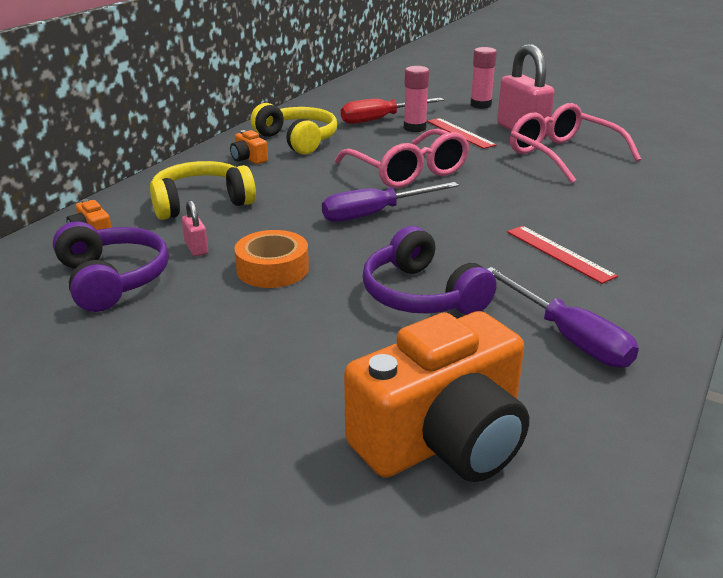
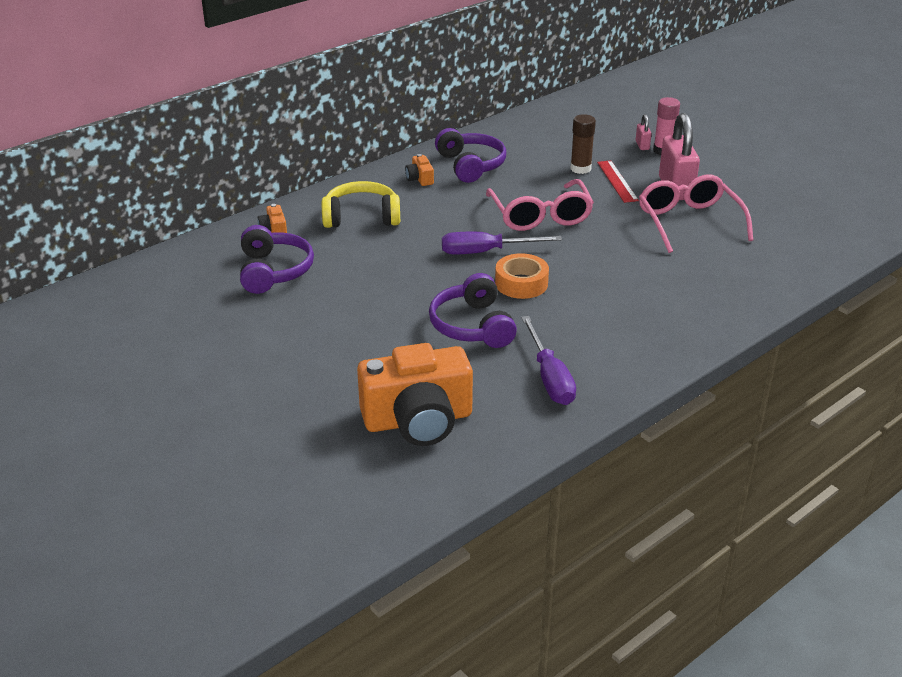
camera: 20 degrees right, 5 degrees up
(196, 248) = (339, 257): pink padlock -> pink padlock (642, 145)
(272, 269) = (383, 284): orange tape -> orange tape (521, 283)
(297, 140) = (470, 165): yellow headphones -> purple headphones
(380, 119) = (557, 153): red screwdriver -> none
(414, 128) = (580, 168): pink glue stick -> brown glue stick
(559, 253) = (600, 314): red ruler -> none

